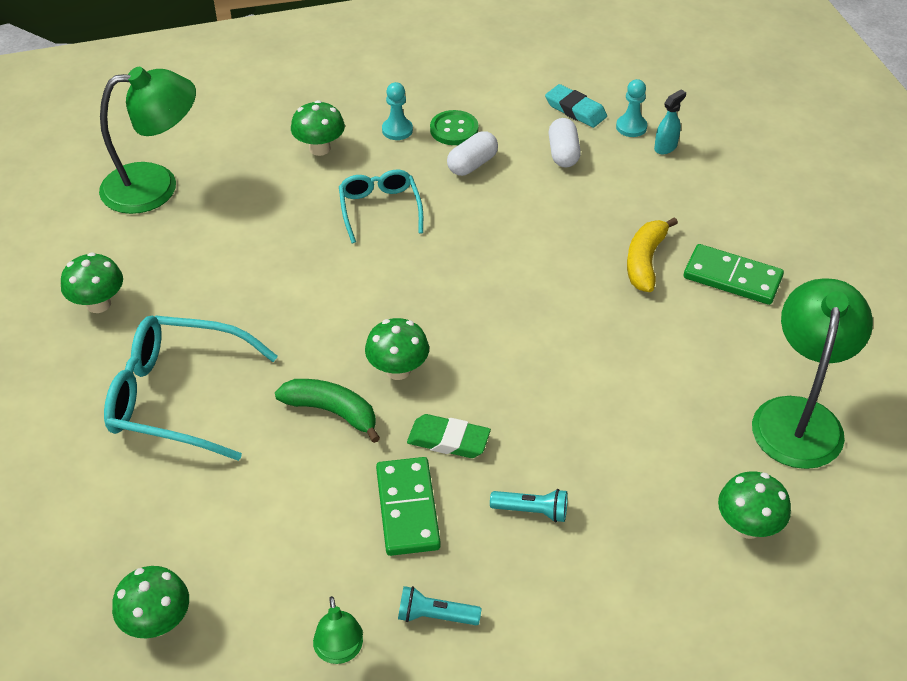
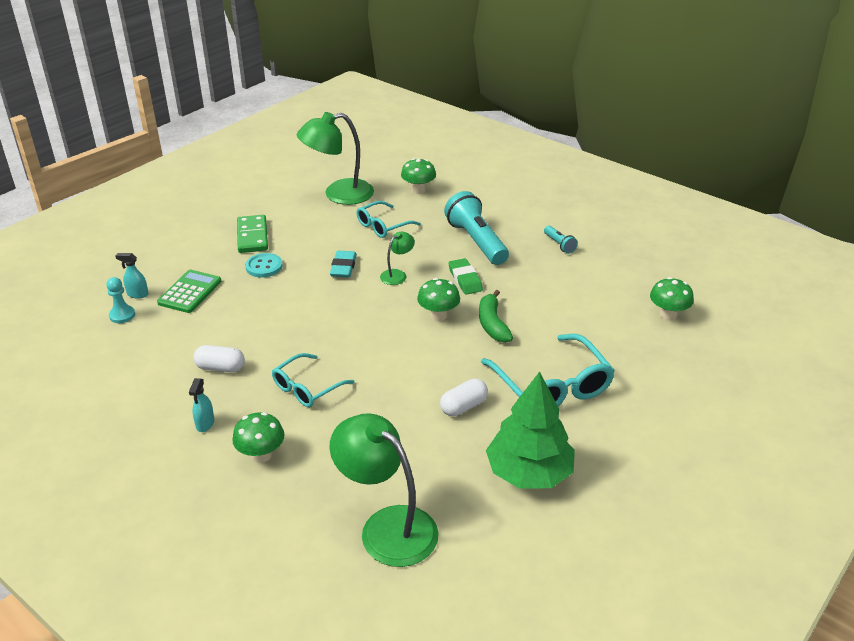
camera: 125 degrees left, 10 degrees down
(98, 304) = (529, 472): green mushroom -> green tree
(340, 652) = (607, 260): green lamp -> green lamp (397, 274)
(397, 130) = (205, 424): turquoise pawn -> turquoise spray bottle
(407, 509) = (518, 274): green domino -> none
(454, 129) = (183, 394): green button -> none
(532, 511) = (476, 241): turquoise flashlight -> turquoise flashlight, size x2.15
(563, 153) = (176, 333): white capsule -> white capsule (463, 406)
(575, 110) = (116, 346): turquoise eraser -> turquoise eraser (343, 267)
(637, 185) = (190, 292): none -> green calculator
(645, 261) = (264, 266): yellow banana -> turquoise button
(661, 423) = (383, 226): none -> turquoise glasses

